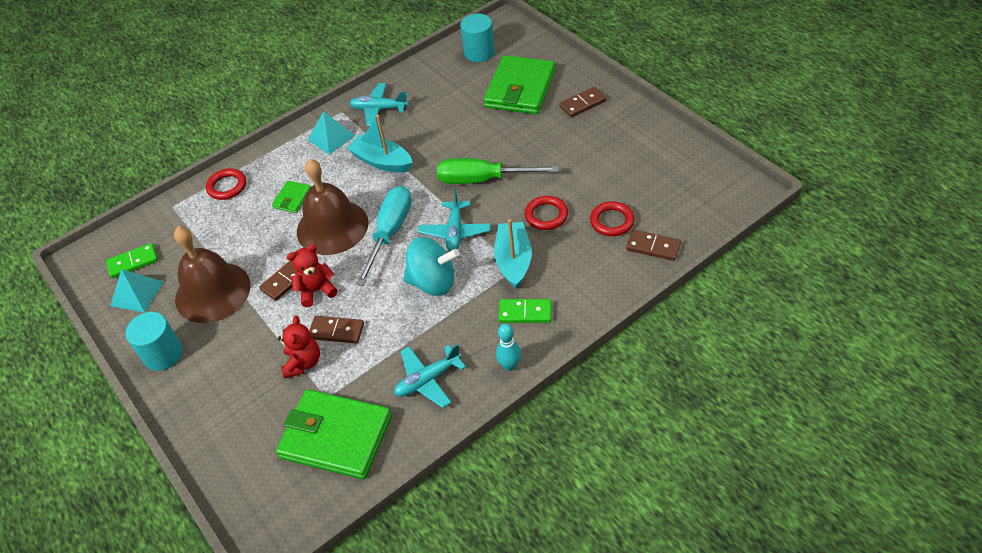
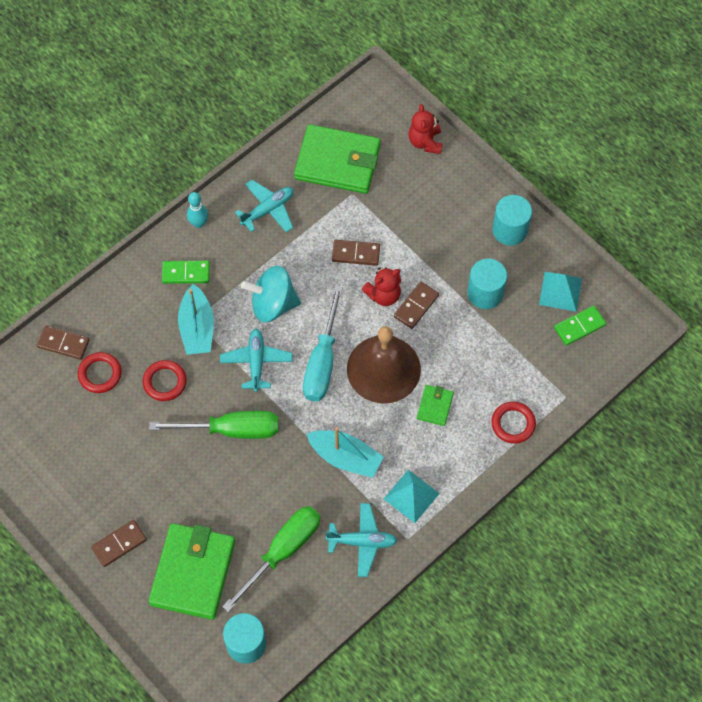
camera: 170 degrees right, 15 degrees up
(212, 292) = (485, 293): brown bell -> turquoise cylinder
(303, 363) = (379, 224): red teddy bear -> red teddy bear (425, 142)
(445, 102) = (283, 551): none -> green screwdriver

